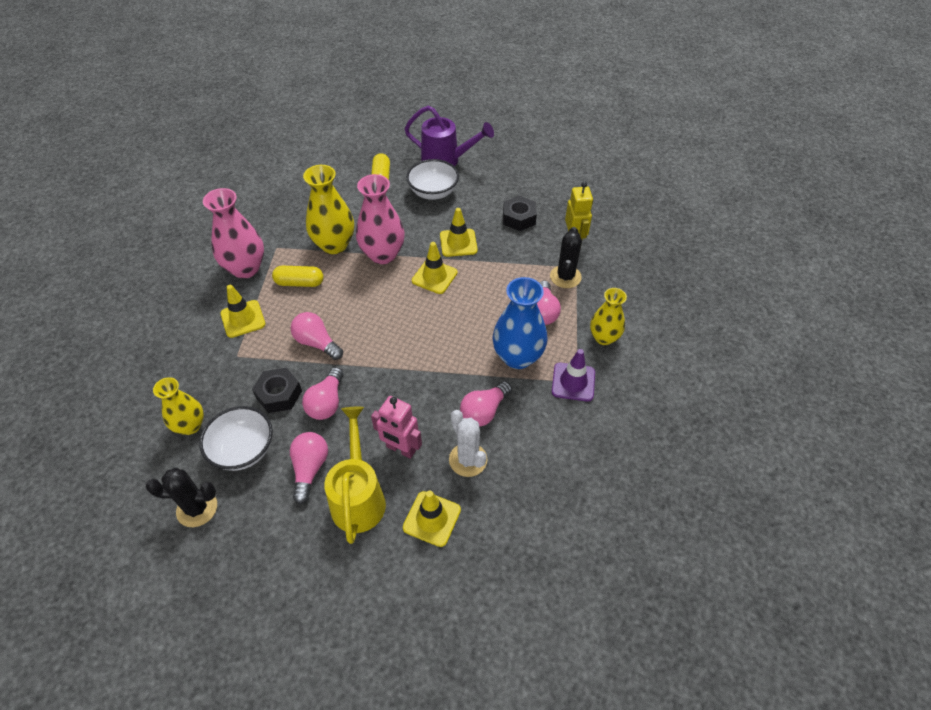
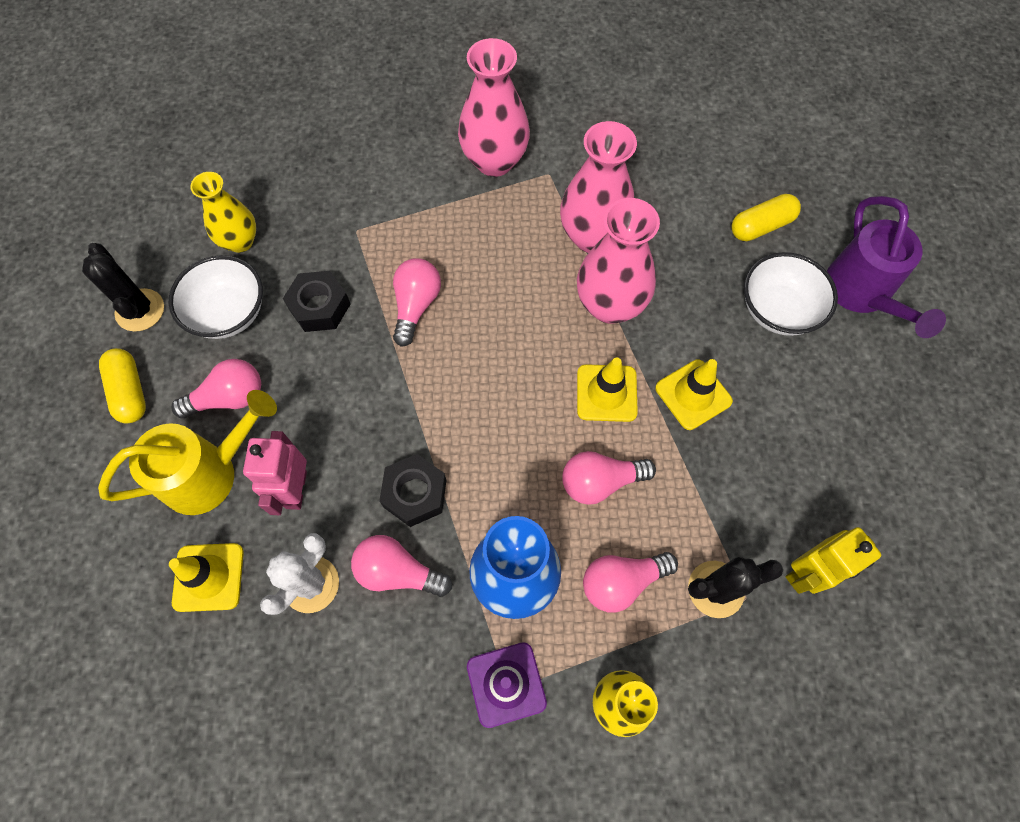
camera: 65 degrees right, 15 degrees up
(243, 319) = (413, 204): yellow traffic cone -> none
(299, 283) = (503, 233): yellow capsule -> yellow capsule (130, 391)
(327, 403) = (330, 366): pink light bulb -> pink light bulb (600, 482)
(334, 245) = (593, 236): yellow vase -> pink vase
(519, 218) = (803, 461): black nut -> black nut (415, 493)

